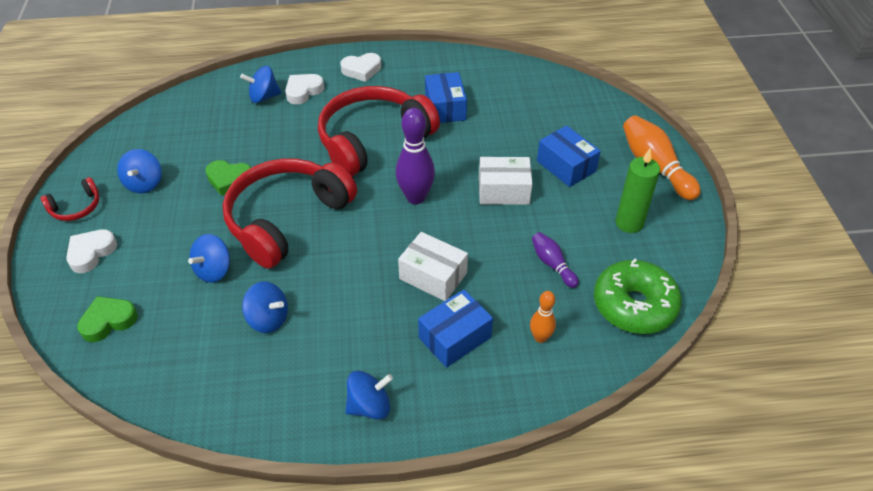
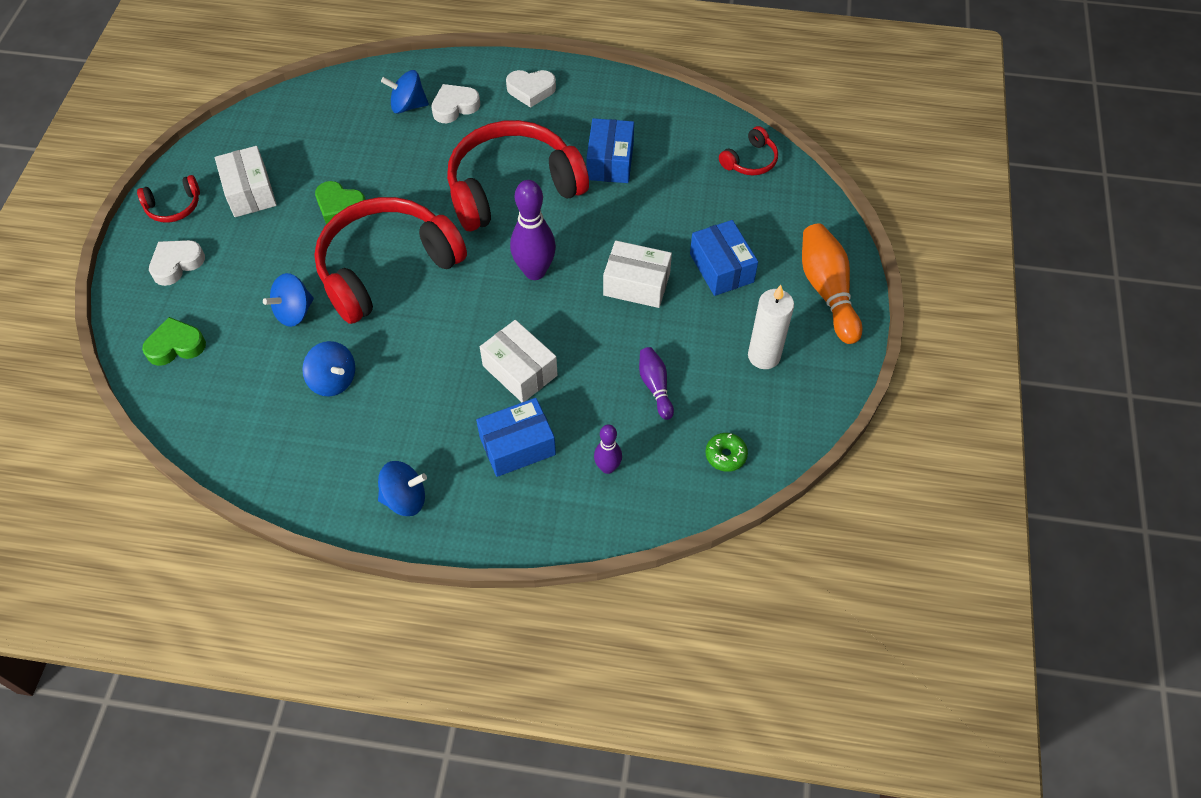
camera: 15 degrees right, 10 degrees up
(144, 184) = (250, 192): blue spinning top -> white box
(540, 337) = (607, 467): orange bowling pin -> purple bowling pin
(554, 88) = (750, 161): none -> red headphones
(629, 223) = (764, 356): green candle -> white candle
(634, 305) = (725, 455): green donut -> green donut, size x0.44

